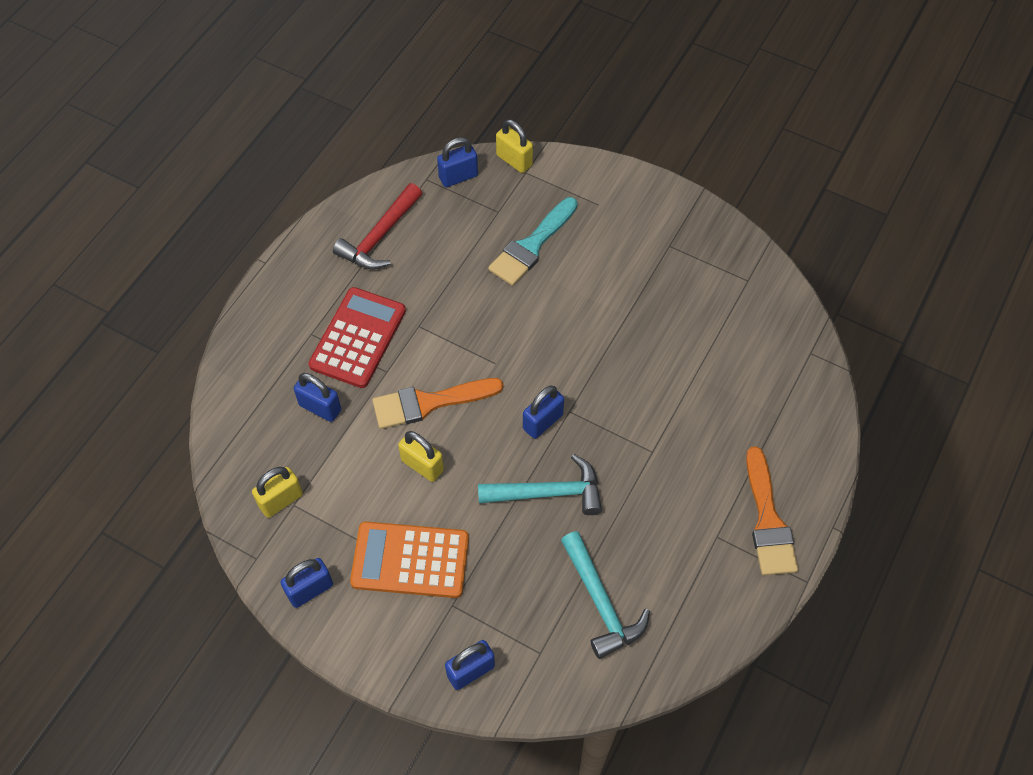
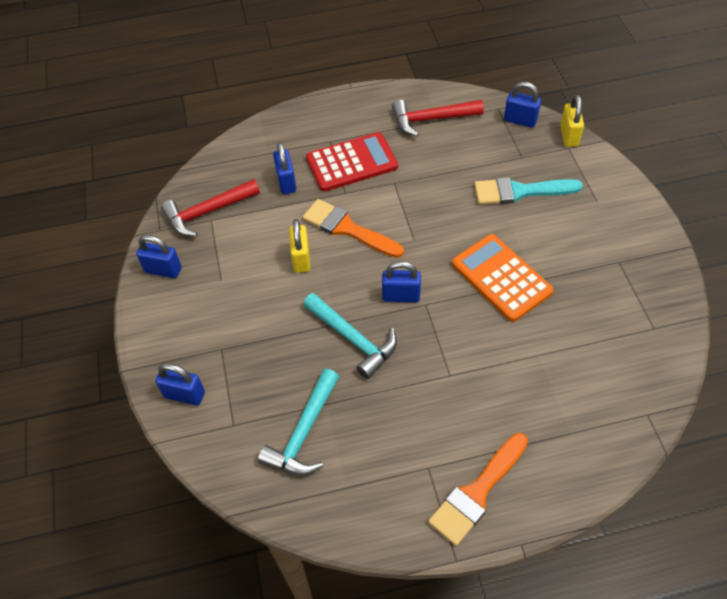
camera: 50 degrees right, 5 degrees down
(281, 500) = (207, 212): yellow padlock -> red hammer
(410, 560) = (230, 303): orange calculator -> orange calculator (501, 278)

